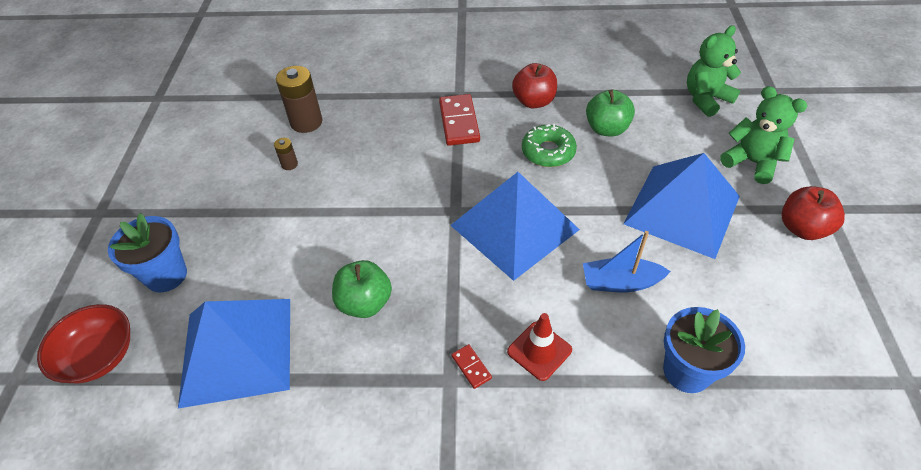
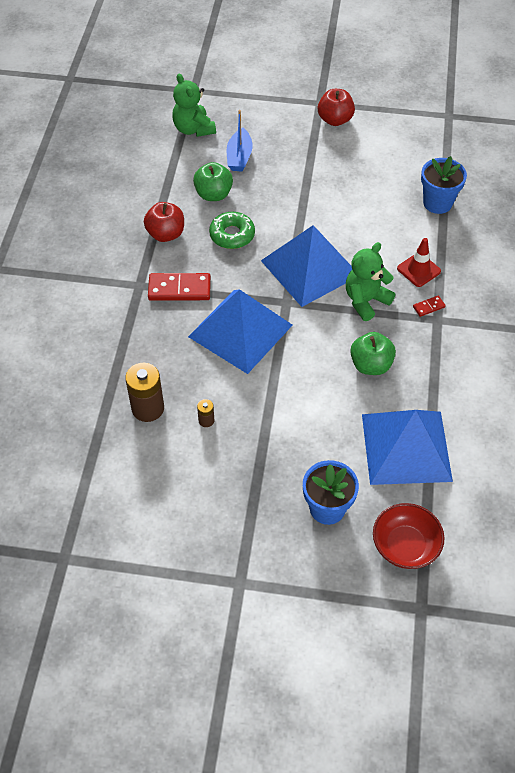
camera: 85 degrees left, 5 degrees up
(620, 282) = (368, 219): blue boat -> blue boat (239, 157)
(682, 210) = (308, 172): blue pyramid -> blue pyramid (240, 331)
(752, 162) = (269, 124): green teddy bear -> green teddy bear (366, 301)

